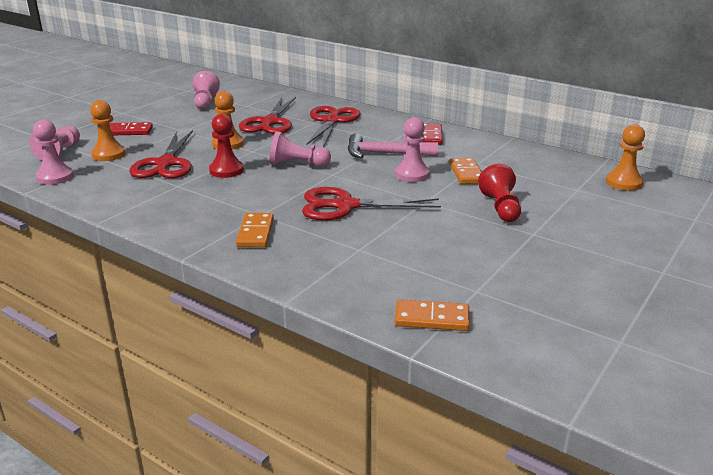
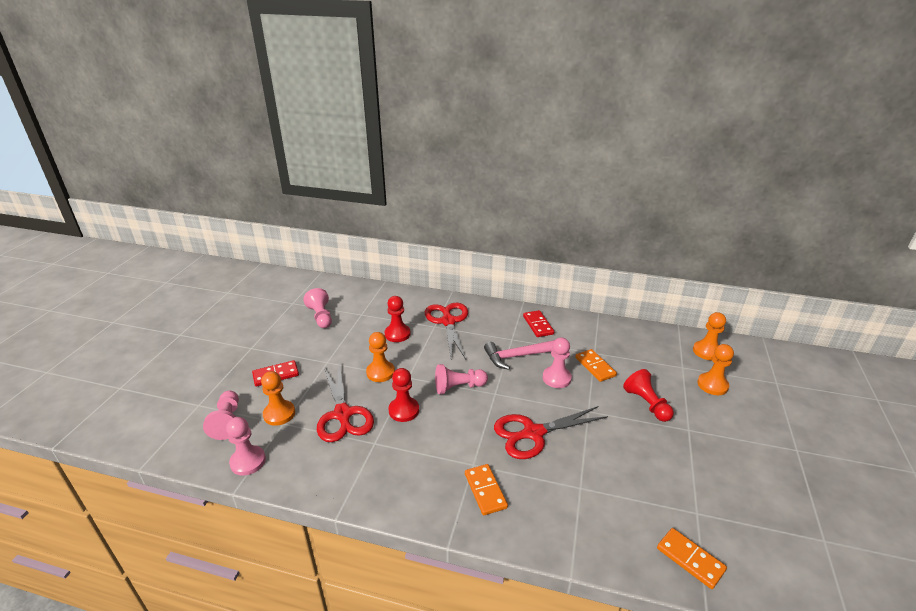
camera: 20 degrees left, 5 degrees up
(270, 122) = (397, 334): red scissors -> red pawn
(432, 318) = (690, 559): orange domino -> orange domino turned 60 degrees clockwise
(602, 207) = (712, 385): none -> orange pawn

